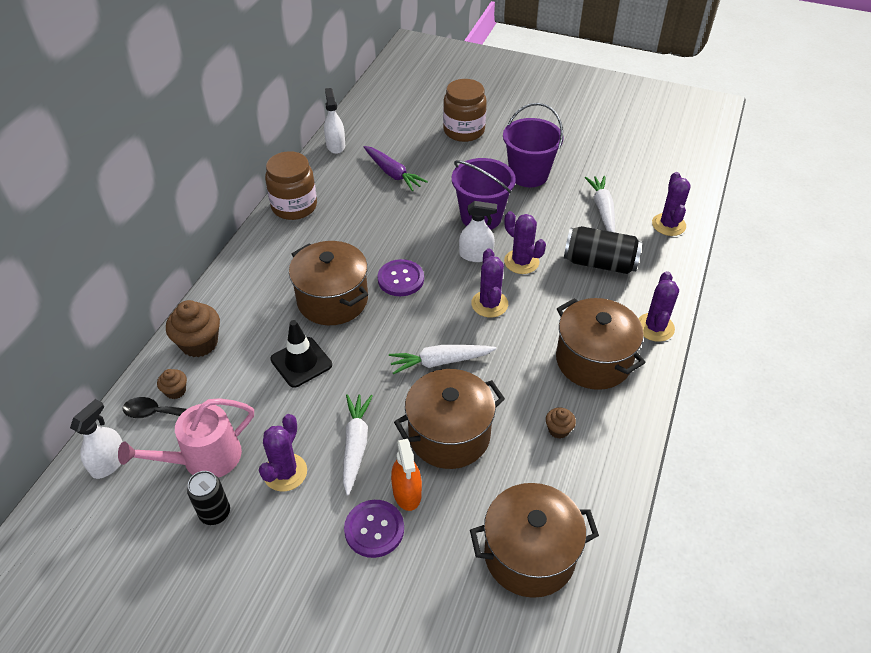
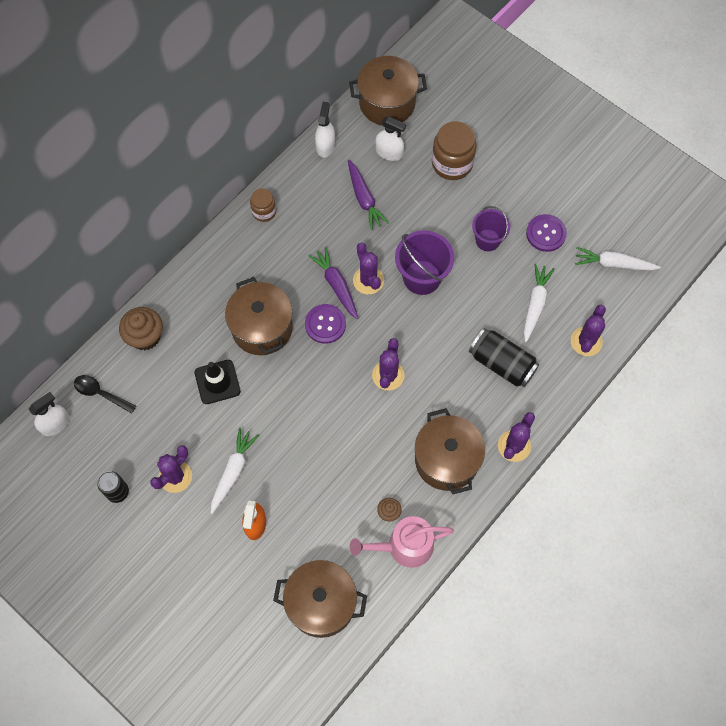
camera: 20 degrees right, 20 degrees up
(175, 391) = (116, 376): brown cupcake -> none
(204, 458) = (122, 444): pink watering can -> pink watering can (404, 546)
(294, 206) = (264, 211): brown jar -> brown jar, size x0.58
(374, 529) = (222, 544): purple button -> purple button (546, 233)
(397, 245) = (336, 285): none -> purple carrot
(440, 362) = (325, 419): white carrot -> white carrot (614, 264)
(449, 435) = (305, 487): brown pot -> brown pot (387, 103)
(476, 255) = (399, 319): white spray bottle -> white spray bottle (389, 152)
(521, 262) = (434, 340): purple cactus -> purple cactus (368, 280)
(528, 175) = (487, 240): purple bucket -> purple bucket, size x0.66

